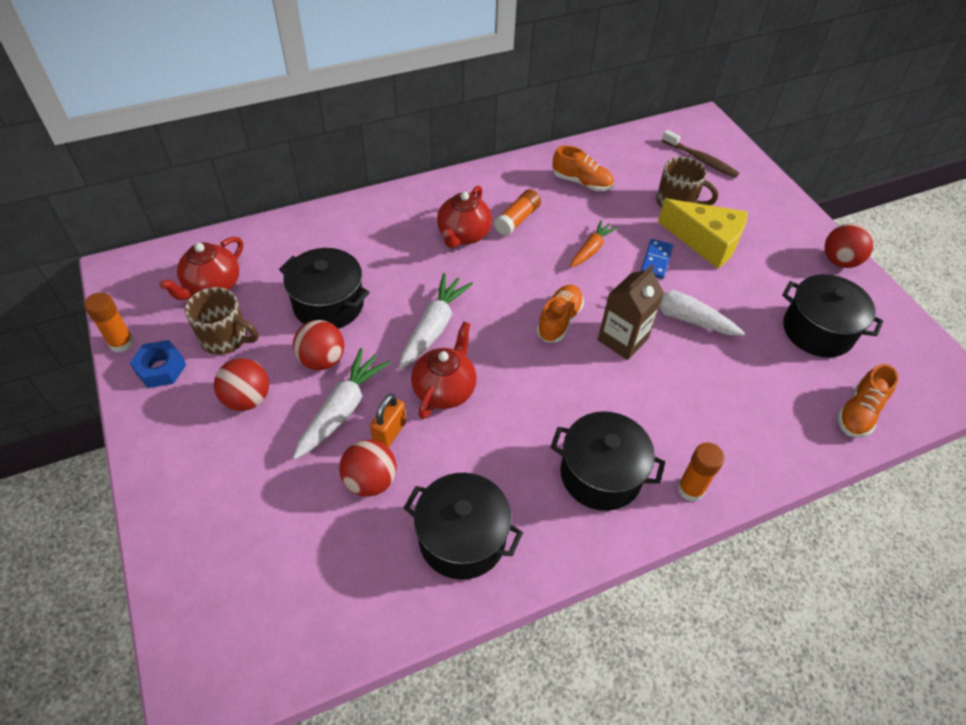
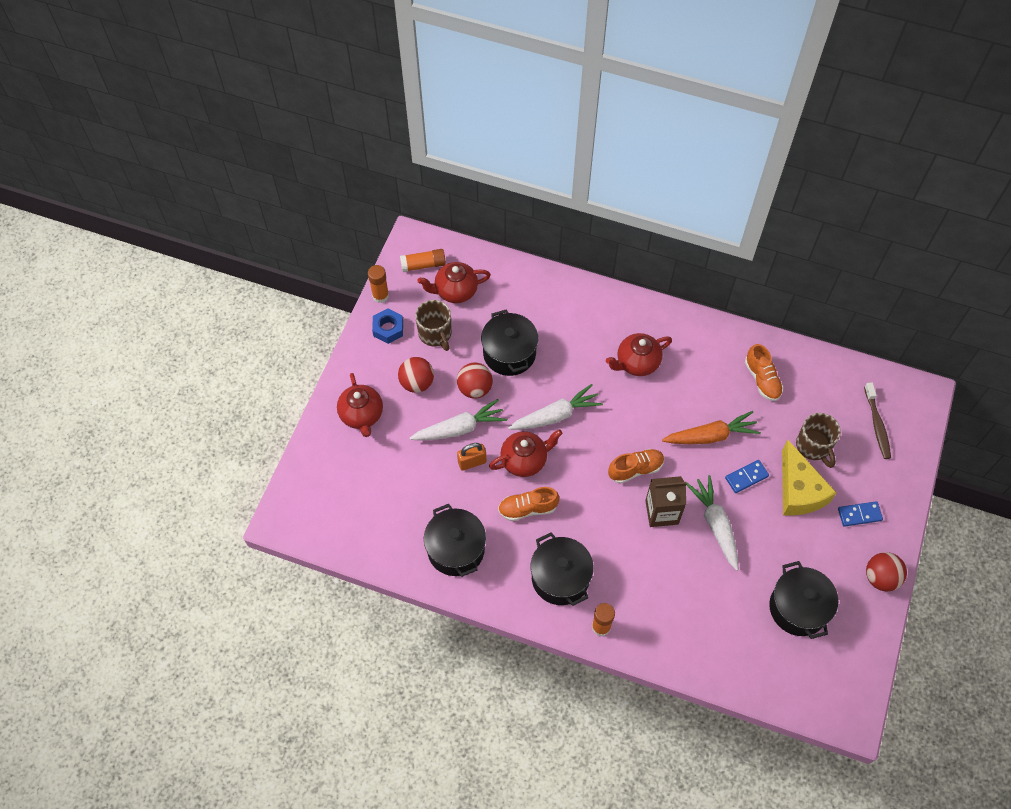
camera: 45 degrees right, 10 degrees up
(206, 479) = (362, 415): none -> red teapot
(370, 481) = (439, 481): red ball -> none
(517, 219) = (684, 377): orange glue stick -> orange glue stick (423, 265)
(591, 249) = (710, 436): orange carrot -> orange carrot, size x1.54
(768, 228) = (859, 515): none -> blue domino
(859, 412) = (757, 674): orange shoe -> orange shoe (527, 508)

